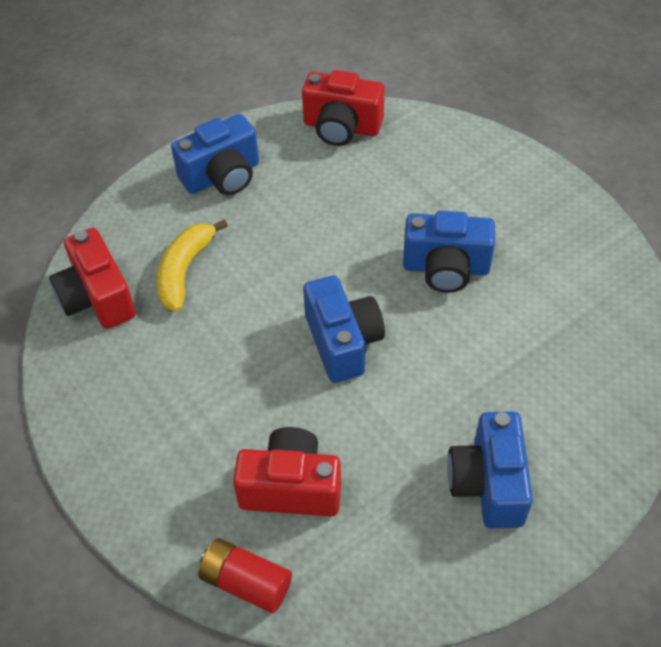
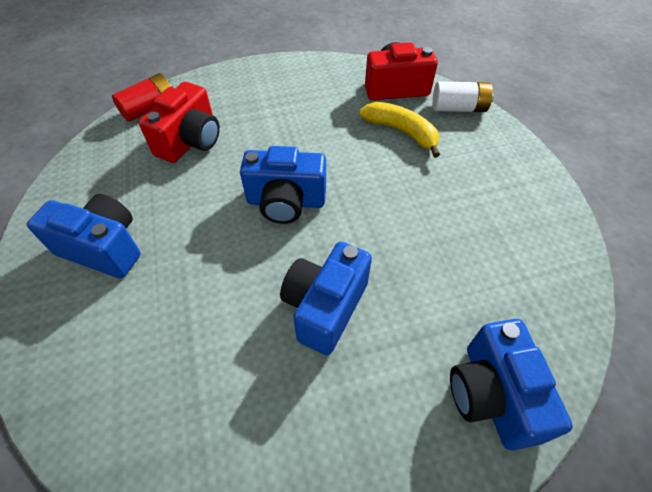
camera: 110 degrees right, 0 degrees up
(120, 227) = (459, 108): none -> white battery
(222, 176) = (501, 175): blue camera -> blue camera (492, 394)
(341, 127) = (557, 286): red camera -> none

